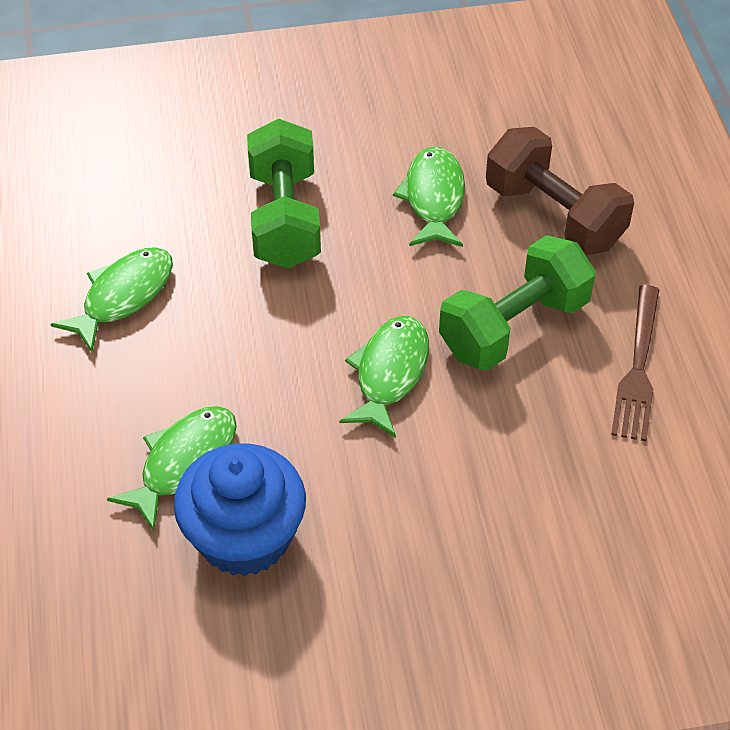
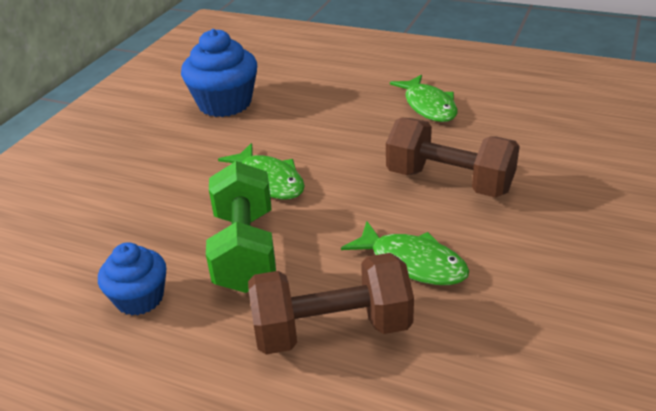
camera: 125 degrees right, 15 degrees down
(184, 463) = (289, 98): green fish -> none
(285, 218) = (449, 182): green dumbbell -> brown dumbbell
(638, 368) = (140, 298): brown fork -> blue cupcake

